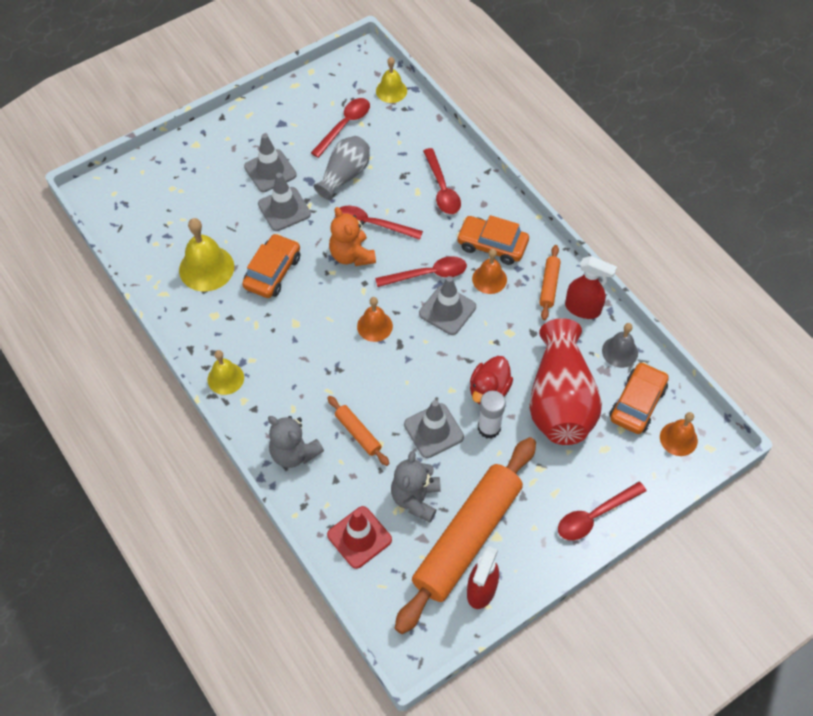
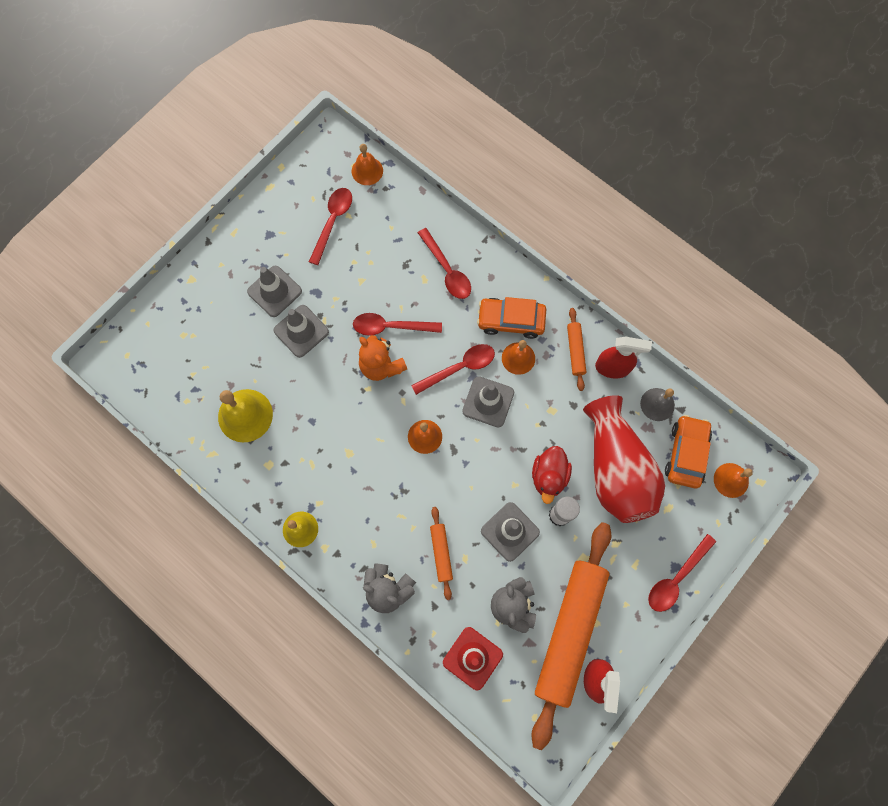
camera: 15 degrees left, 15 degrees up
(272, 272) = (310, 403): orange car -> none
(344, 175) = (349, 278): grey vase -> none
(358, 433) = (441, 553): orange rolling pin -> orange rolling pin turned 45 degrees clockwise
(391, 91) = (367, 171): yellow bell -> orange bell

